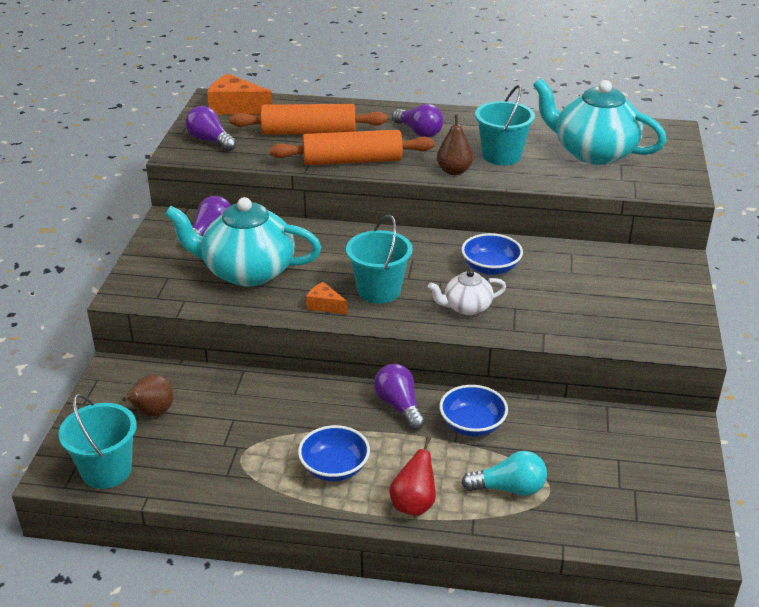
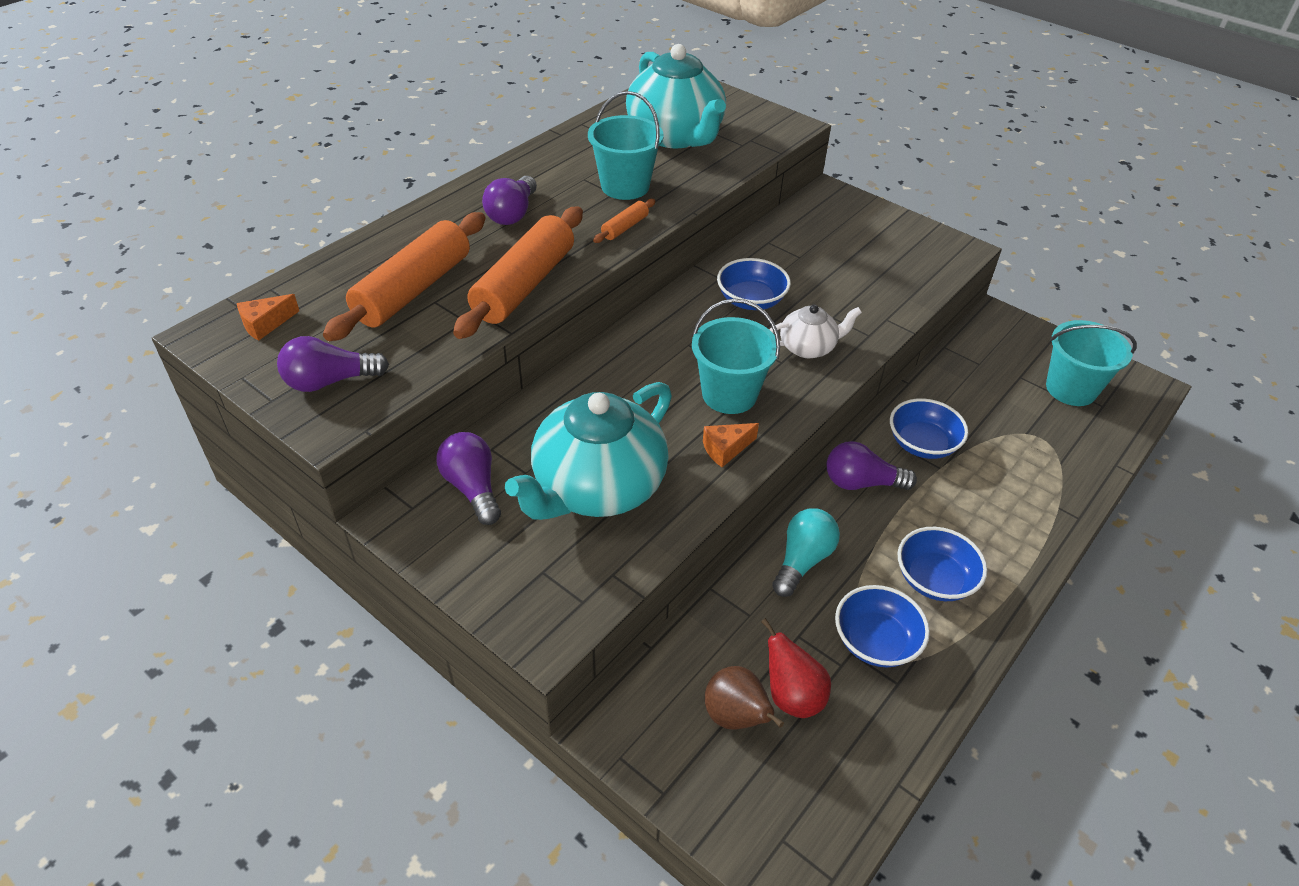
camera: 60 degrees left, 10 degrees up
(106, 470) = (825, 814): turquoise bucket -> turquoise bucket (1071, 389)
(235, 108) = (265, 324): orange cheese -> orange cheese, size x0.54
(255, 454) = (875, 641): none -> blue bowl
(413, 504) = (1020, 541): red pear -> red pear (791, 696)
(419, 132) = (512, 213): purple light bulb -> purple light bulb turned 120 degrees clockwise
(454, 171) = (625, 227): brown pear -> orange rolling pin
(466, 307) = (808, 347): white teapot -> white teapot turned 120 degrees counterclockwise
(509, 488) = (1027, 463): turquoise light bulb -> turquoise light bulb (802, 560)
(593, 152) = (676, 136): turquoise teapot -> turquoise teapot turned 90 degrees counterclockwise

